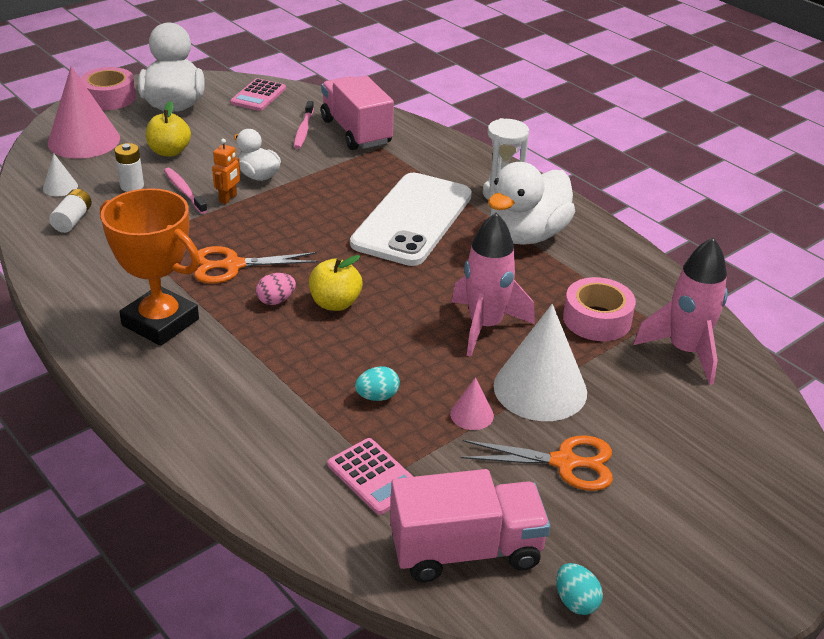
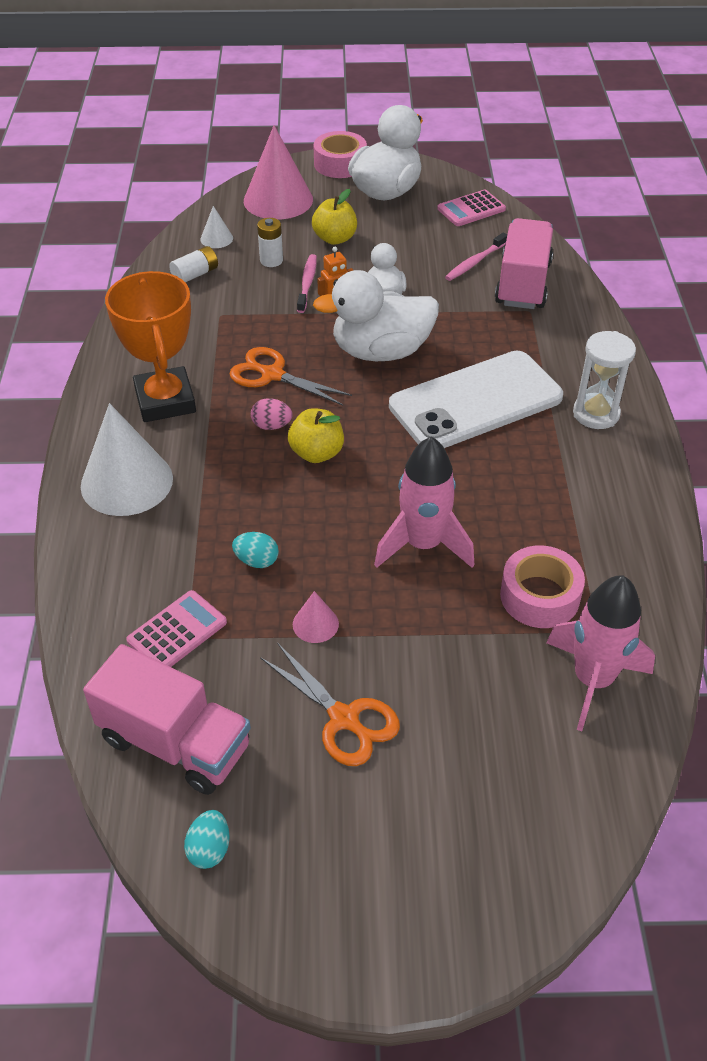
camera: 40 degrees right, 10 degrees up
(374, 476) = (177, 631): pink calculator -> pink calculator turned 135 degrees counterclockwise
(527, 235) = (570, 471): white duck -> white duck (381, 351)
(540, 389) = (403, 635): white cone -> white cone (127, 482)

